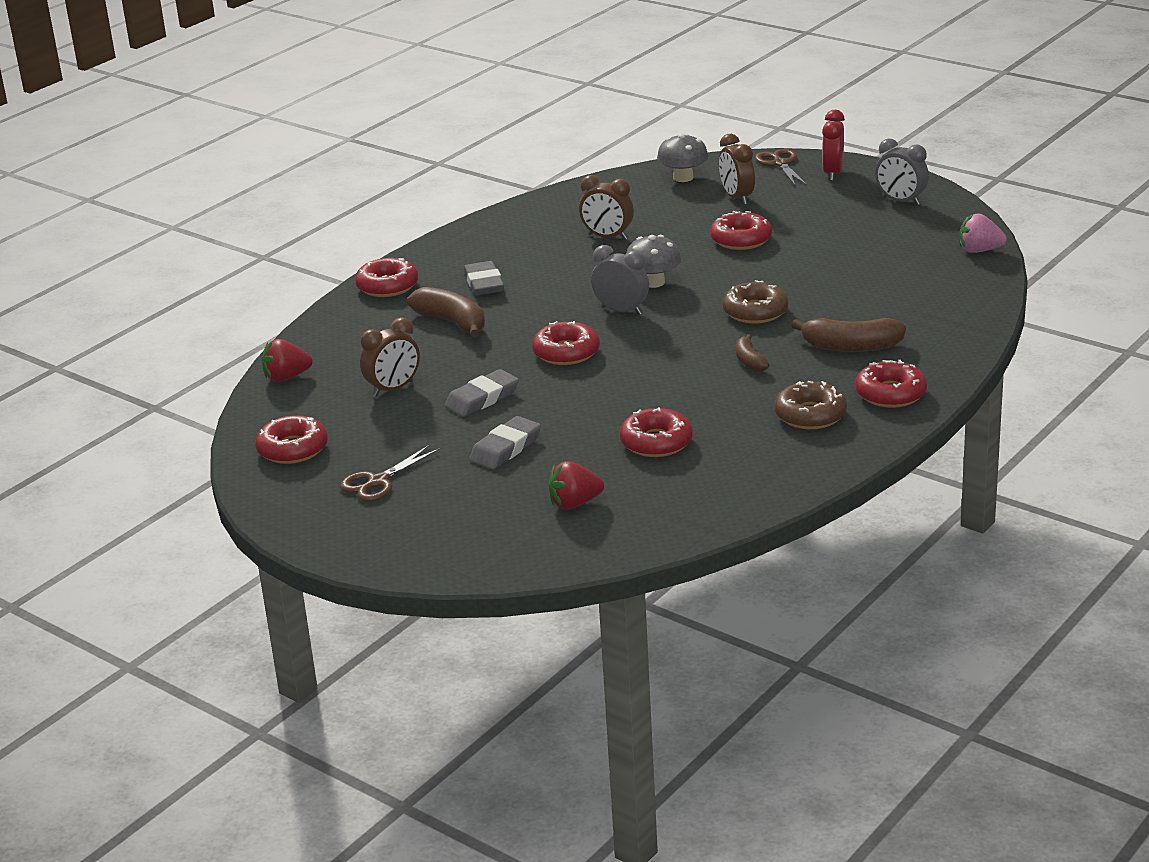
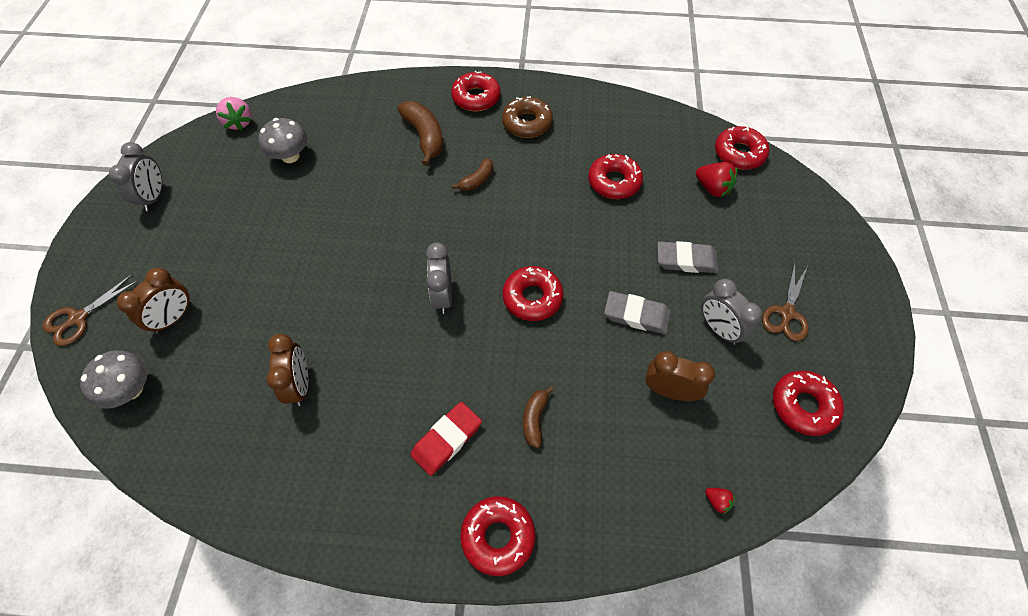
camera: 125 degrees left, 30 degrees up
(286, 377) = (717, 501): red strawberry -> red strawberry, size x0.53
(378, 481) = (787, 313): brown scissors -> brown scissors turned 105 degrees clockwise
(413, 436) = (718, 329): none -> grey clock
(452, 322) = (534, 419): brown banana -> brown banana, size x0.58
(484, 283) = (446, 439): grey eraser -> red eraser
(653, 282) = (380, 299): grey mushroom -> grey mushroom (290, 156)
(741, 239) = (269, 274): red donut -> red donut (739, 153)
(755, 311) = (399, 208): brown donut -> none
(832, 173) = (97, 267): red clock -> none

